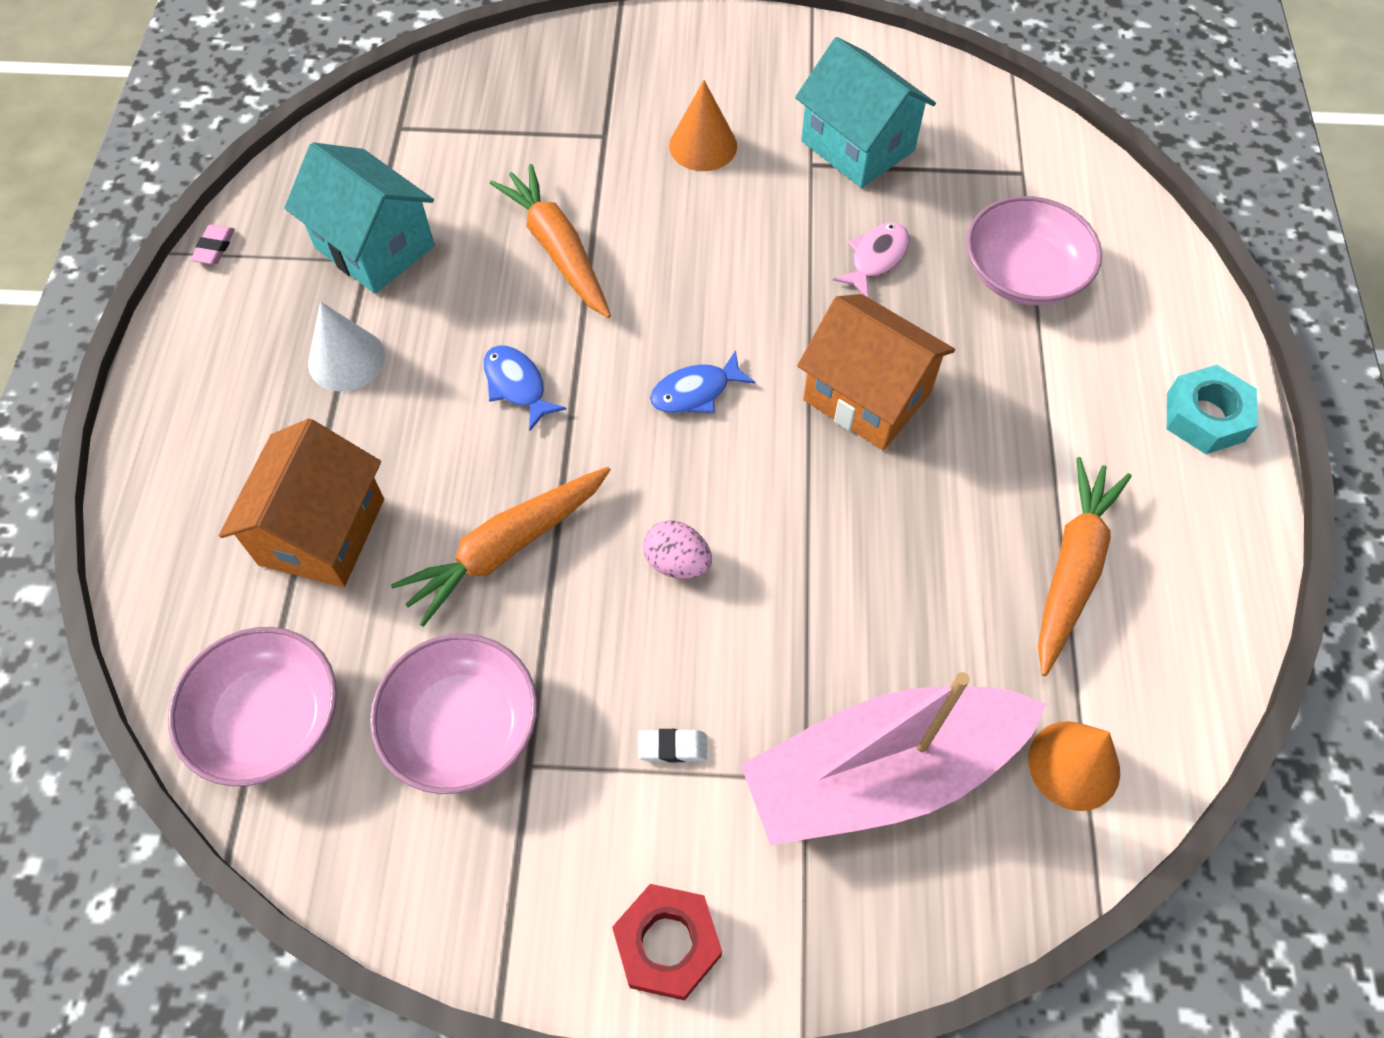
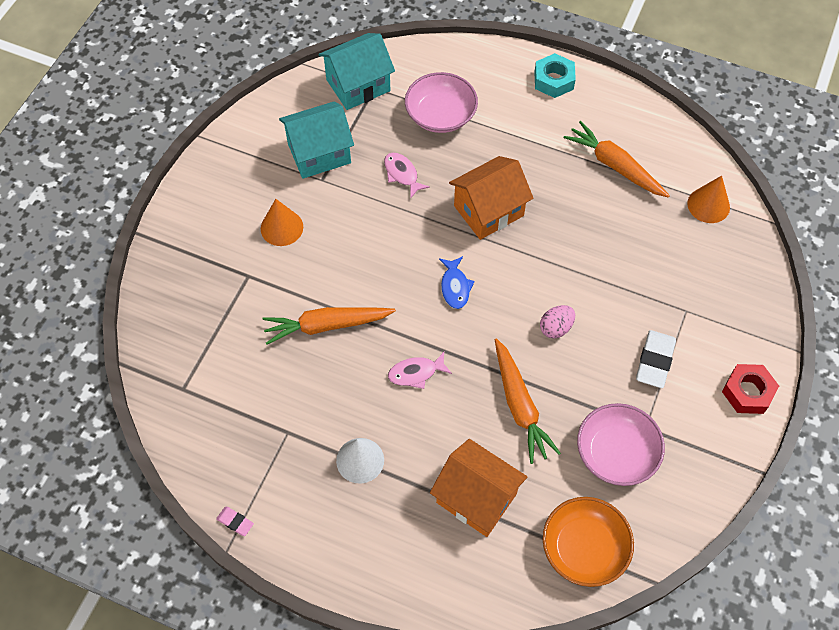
camera: 70 degrees left, 0 degrees up
(269, 719) = (584, 548): pink bowl -> orange bowl
(374, 247) = (279, 425): turquoise house -> turquoise house (358, 85)
(517, 385) = (416, 373): blue fish -> pink fish
(672, 747) = (654, 361): white eraser -> white eraser, size x1.88
(881, 773) = (691, 279): pink boat -> none

